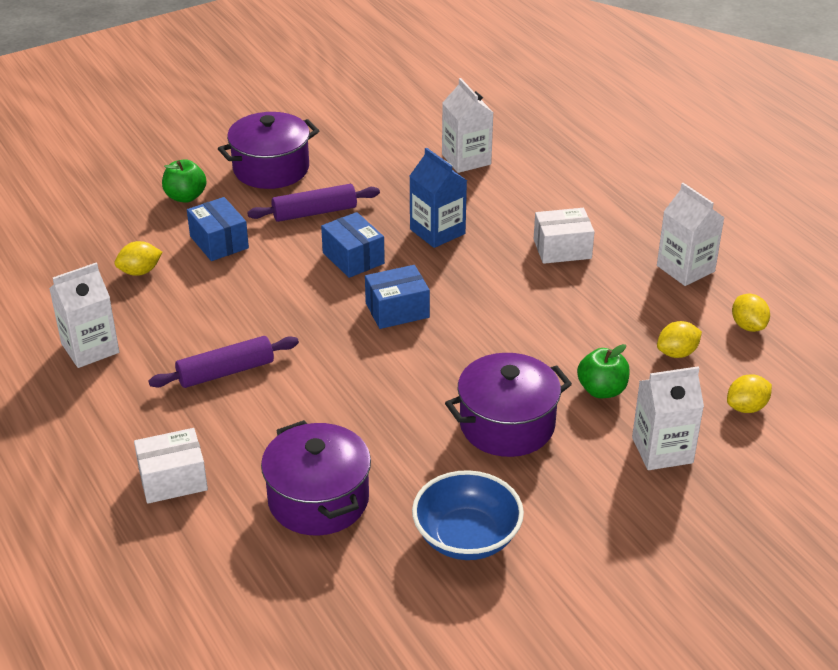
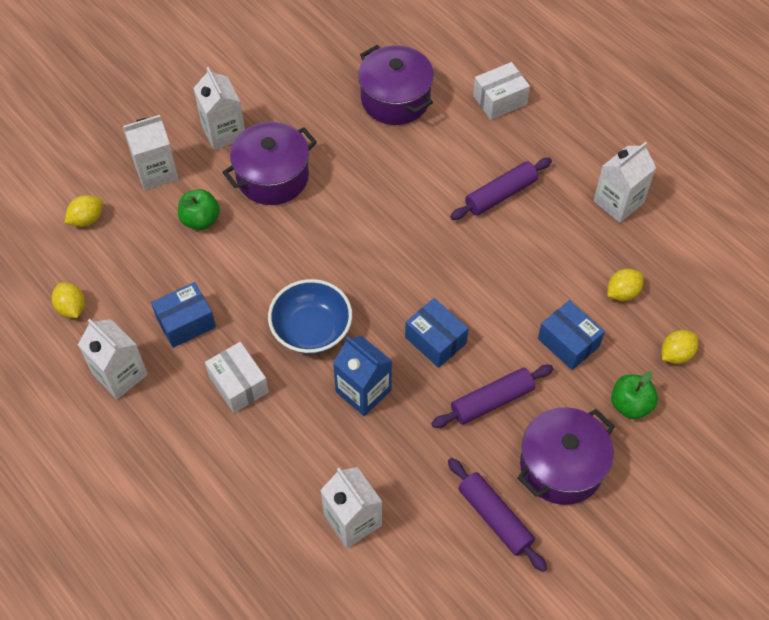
camera: 170 degrees right, 20 degrees up
(343, 149) = (494, 518): none -> purple rolling pin
(397, 310) = (380, 280): blue box -> blue box (186, 322)
(466, 537) = (290, 86): blue bowl -> blue bowl (311, 330)
(562, 249) = (238, 384): white box -> white box turned 75 degrees clockwise
(569, 488) = (223, 132): none -> white carton
(677, 353) = (137, 267): yellow lemon -> yellow lemon (676, 354)

